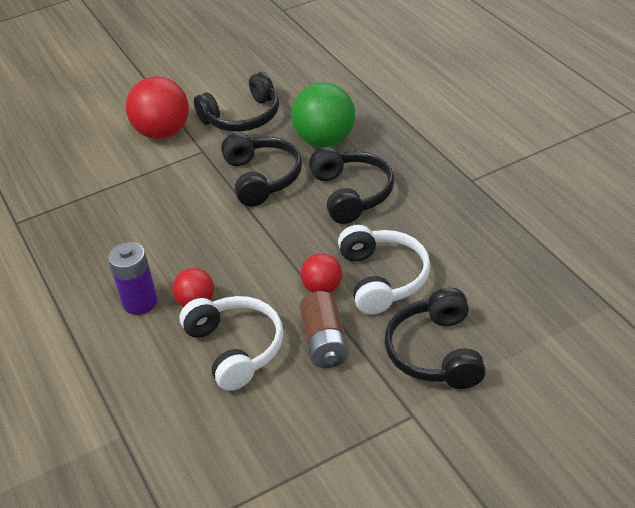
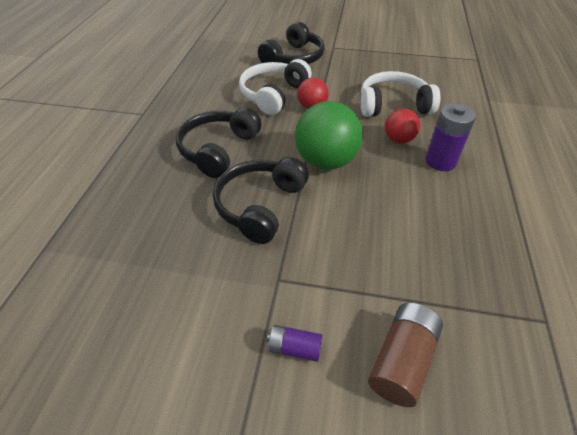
camera: 145 degrees left, 5 degrees up
(163, 133) = (294, 348): red ball -> purple battery
(235, 348) = (393, 105): white headphones -> white headphones turned 75 degrees clockwise
(242, 117) = (192, 300): black headphones -> none
(325, 140) = (168, 207): green ball -> green ball (326, 161)
(325, 342) = (340, 85): brown battery -> brown battery (402, 360)

